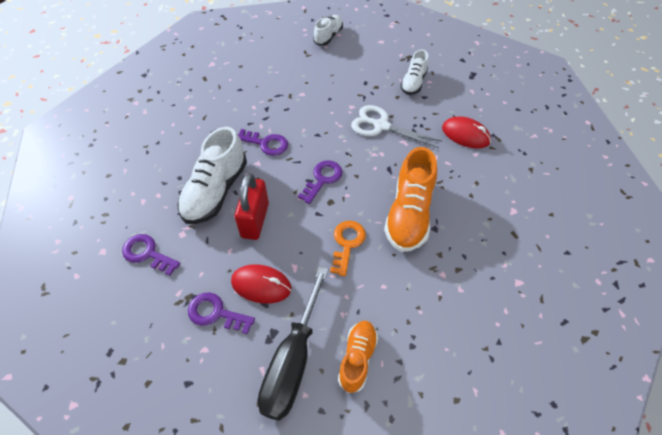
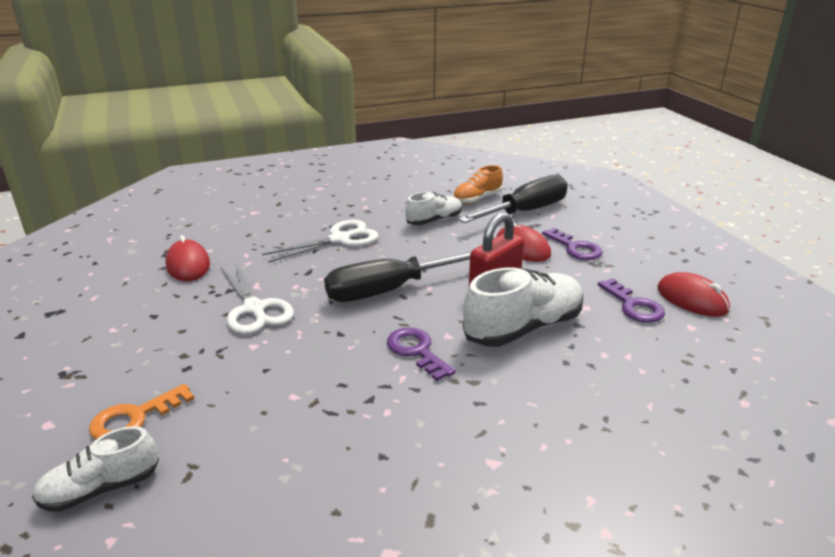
camera: 145 degrees left, 25 degrees down
(102, 286) = (692, 299): none -> red mouse
(322, 179) = (387, 291): purple key -> black screwdriver
(347, 243) = (419, 243): orange key -> orange key (134, 418)
(409, 214) = (340, 239): orange shoe -> white scissors
(413, 83) = (133, 336): white shoe -> white shoe (434, 220)

